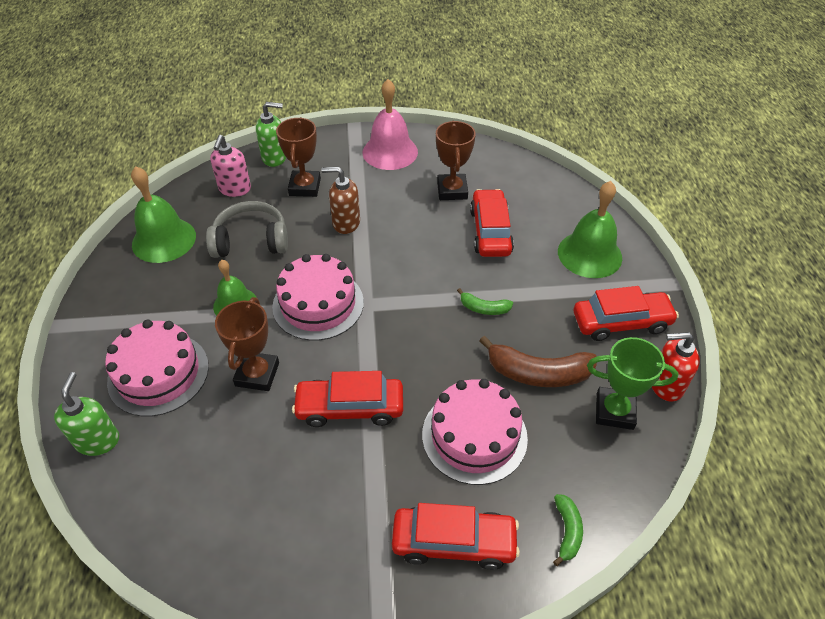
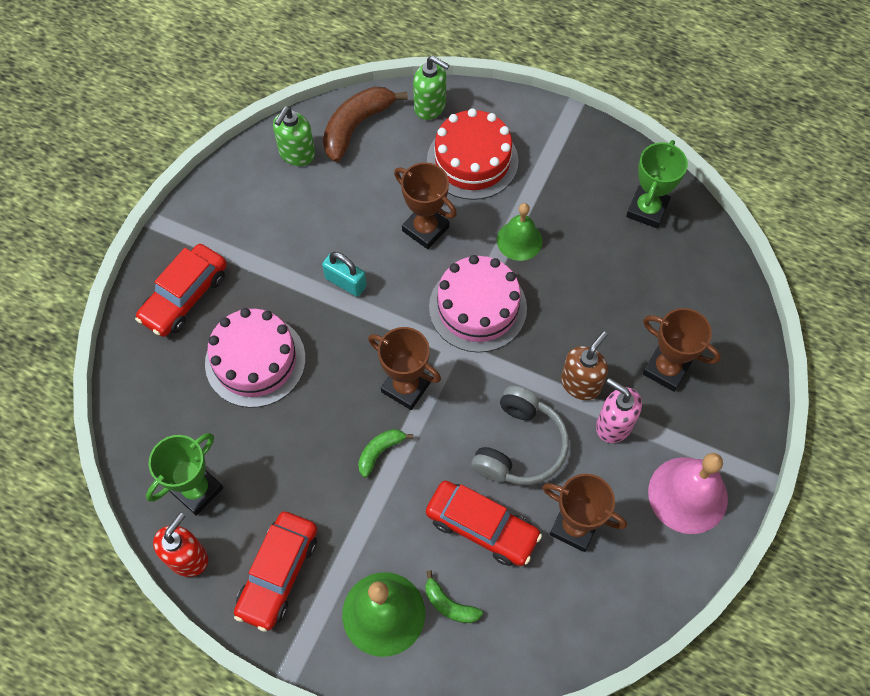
camera: 120 degrees right, 15 degrees up
(158, 373) = (472, 160): pink cake -> red cake
(164, 240) = (647, 210): green bell -> green trophy
(235, 189) = (699, 298): pink soap dispenser -> pink soap dispenser (613, 425)
(251, 241) = (602, 284): grey headphones -> grey headphones (520, 446)
(275, 157) = (740, 360): green soap dispenser -> green soap dispenser (297, 154)
(350, 408) = (345, 282): red car -> turquoise padlock
(420, 317) = (406, 387): none -> brown trophy
(538, 373) = (277, 452): brown banana -> brown banana (356, 126)
(567, 531) = (134, 378): green banana -> green banana (449, 604)

